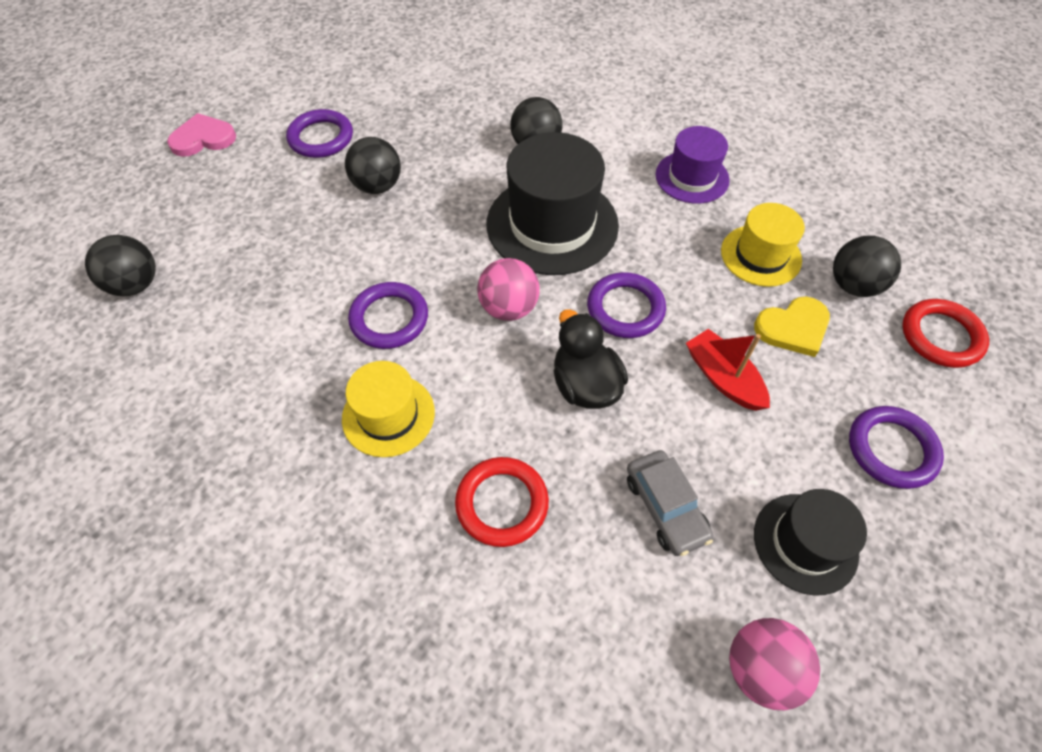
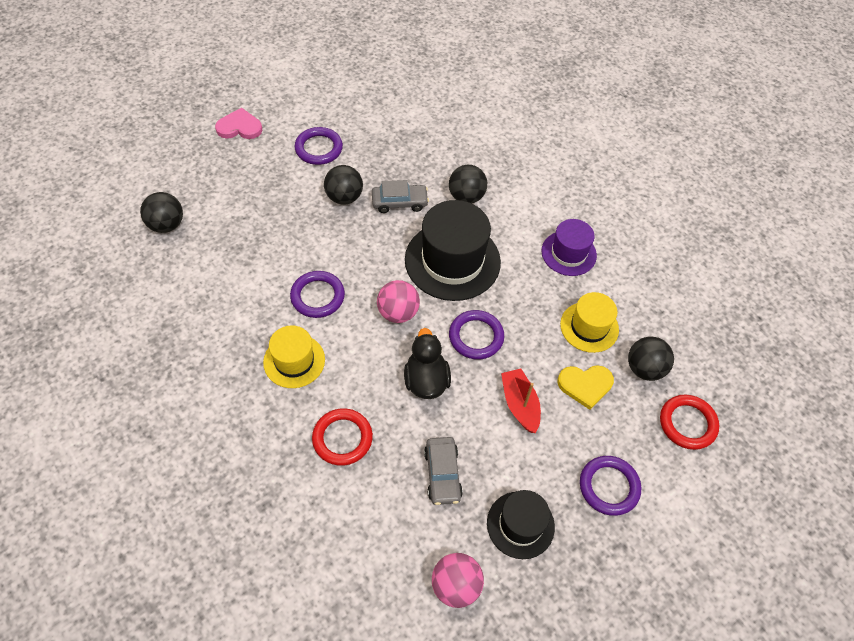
camera: 15 degrees right, 0 degrees up
(453, 174) = (399, 202): none -> grey car

